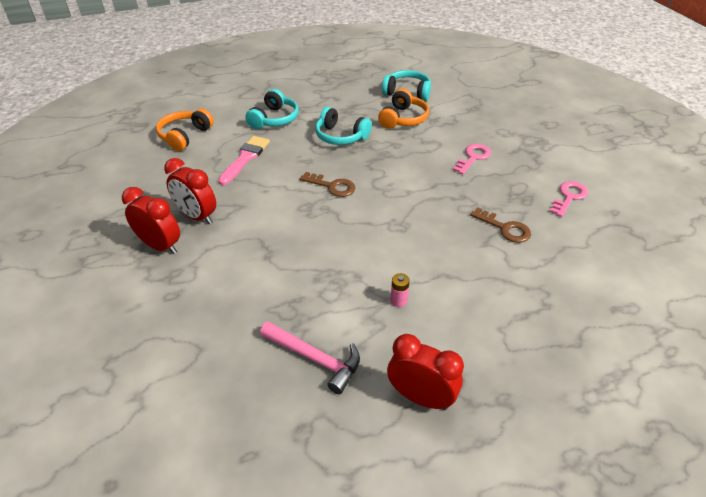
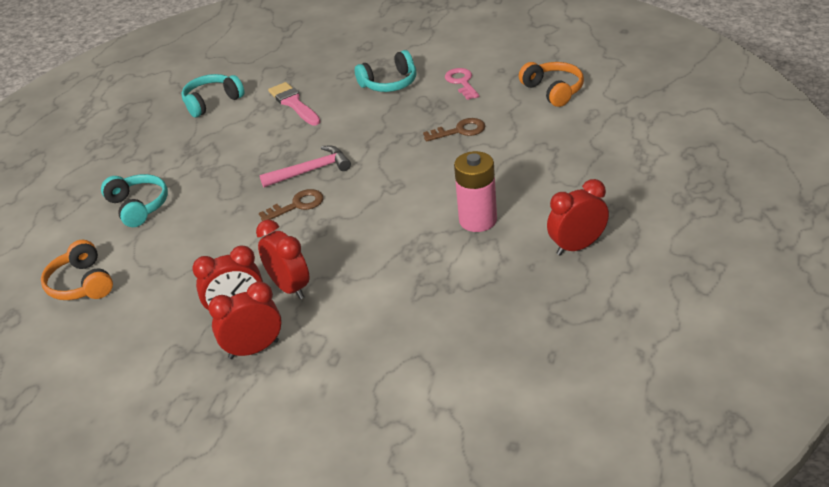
camera: 50 degrees left, 5 degrees down
(238, 229) = (289, 287): none -> red clock
(245, 158) = (182, 249): pink brush -> pink brush (294, 103)
(315, 359) = (493, 289): pink hammer -> pink hammer (310, 171)
(340, 136) = (227, 172): turquoise headphones -> turquoise headphones (389, 83)
(398, 300) = (478, 220): pink battery -> pink battery, size x2.31
(403, 119) = (251, 122): orange headphones -> orange headphones (553, 91)
(473, 157) = (357, 107): pink key -> none

